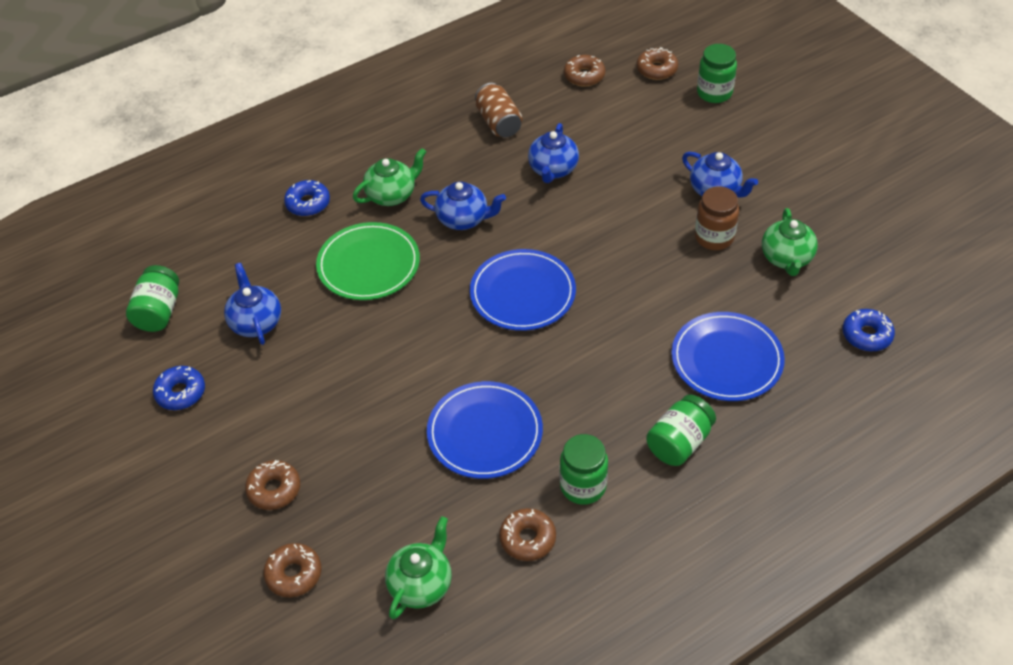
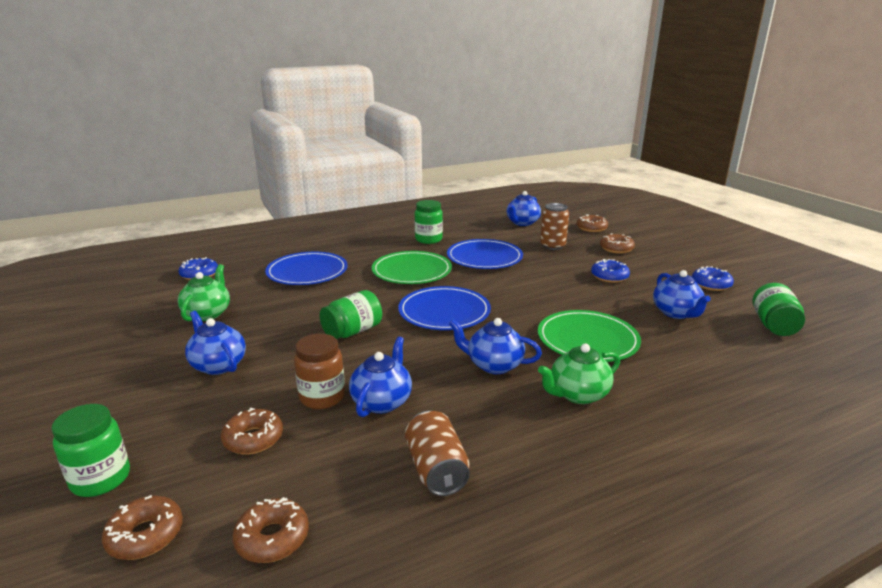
camera: 175 degrees left, 25 degrees down
(308, 203) = (677, 395): blue donut -> blue donut (609, 276)
(376, 487) = (552, 246): none -> brown can
(421, 584) = (522, 223): green teapot -> blue teapot
(527, 539) = (464, 229): brown donut -> brown donut (253, 439)
(584, 379) = (411, 271): none -> green plate
(679, 442) = (364, 248): green jar -> green jar (352, 331)
(714, 237) = (255, 331): brown jar -> brown jar (322, 397)

